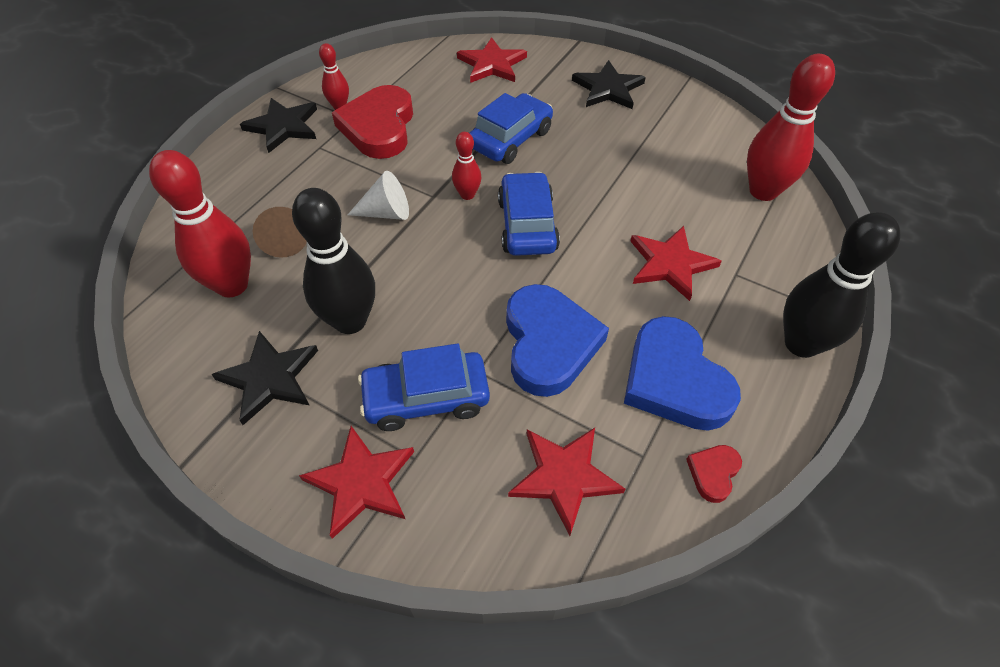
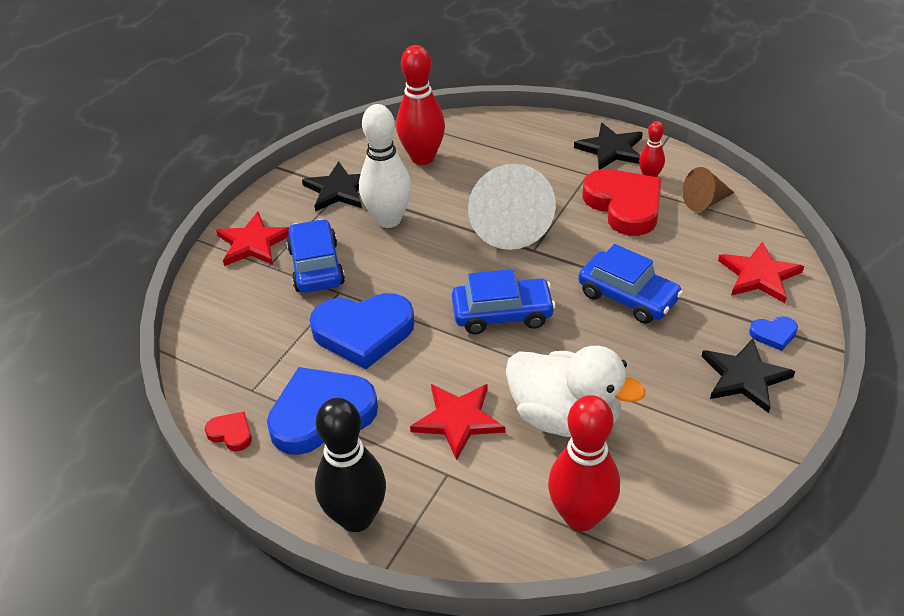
camera: 90 degrees right, 10 degrees down
(285, 240) = (470, 174): brown cone -> brown cone (705, 202)
(350, 321) = (388, 219): black bowling pin -> white bowling pin
(379, 127) = (624, 205): red heart -> red heart turned 60 degrees clockwise
(386, 213) = (508, 224): white cone -> white cone, size x1.90
(467, 195) = (538, 271): red bowling pin -> none
(561, 68) = (773, 334): none -> blue heart
(564, 477) = (241, 343): red star -> none
(659, 191) = (565, 417): none -> white duck

